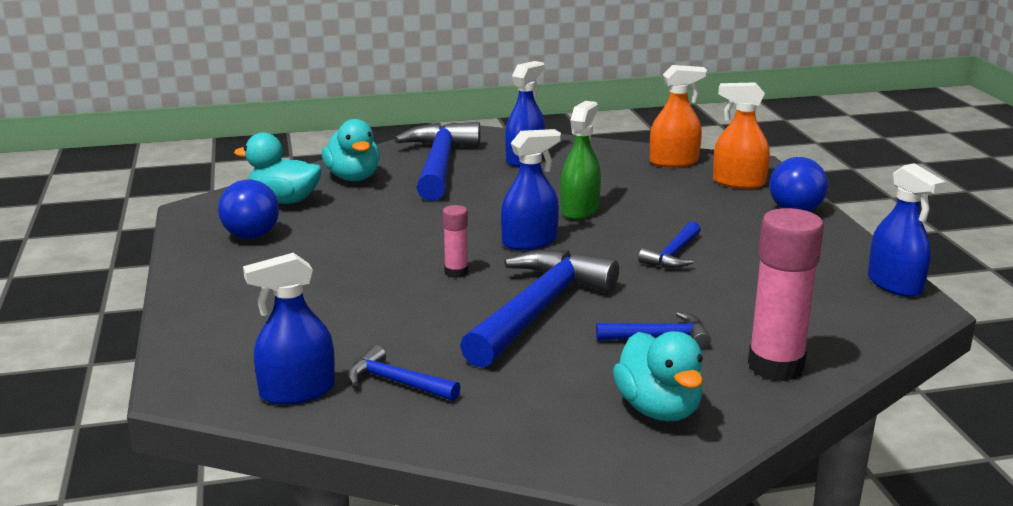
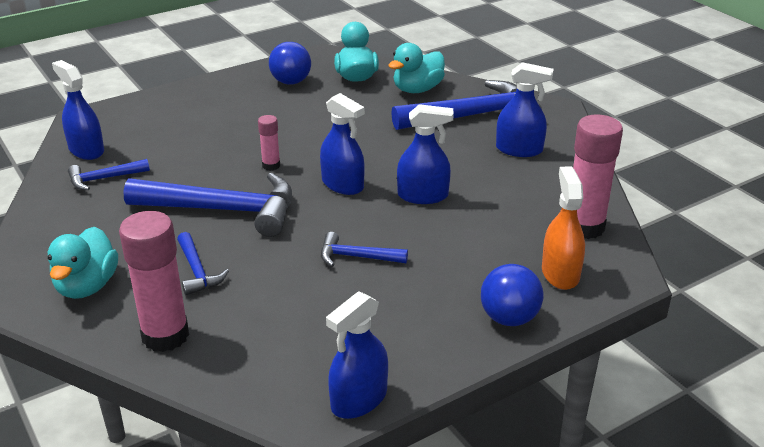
camera: 70 degrees right, 10 degrees up
(396, 382) = (104, 179): blue hammer -> blue hammer turned 120 degrees counterclockwise
(579, 210) = (423, 196): green spray bottle -> blue spray bottle
(658, 409) = (87, 286): turquoise duck -> turquoise duck turned 45 degrees counterclockwise
(674, 162) = (584, 227): orange spray bottle -> pink glue stick

